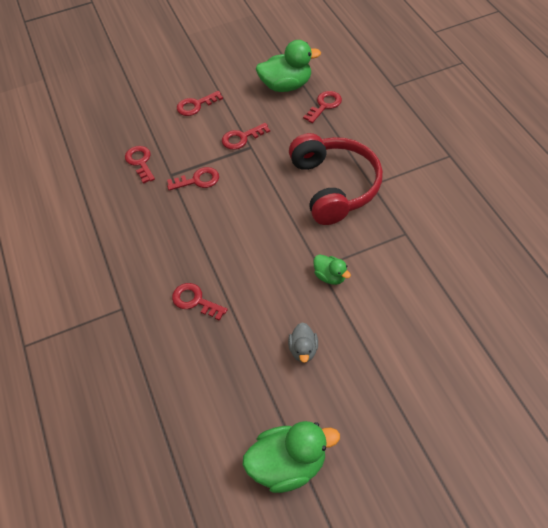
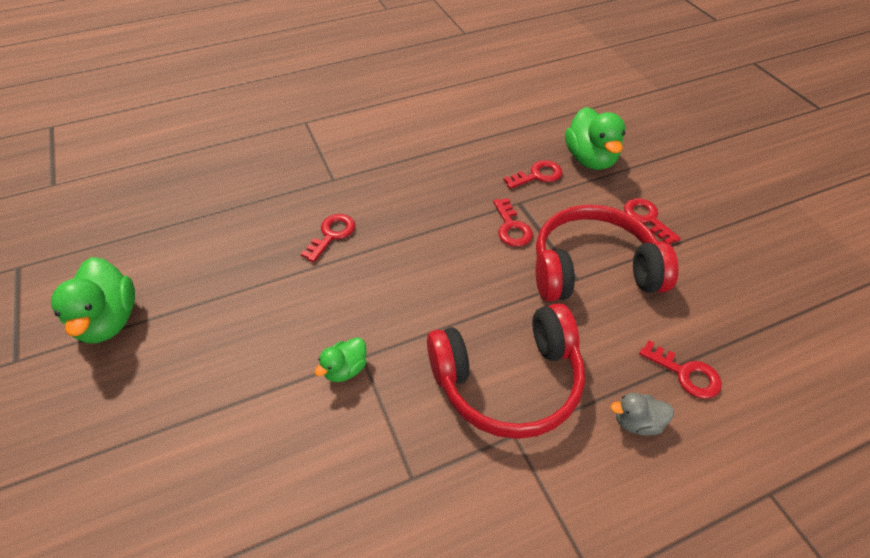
camera: 85 degrees right, 5 degrees down
(241, 138) = (592, 268): red key -> red headphones
(286, 85) = (718, 321): green duck -> green duck (590, 159)
(303, 350) = (242, 336): grey duck -> grey duck (637, 422)

